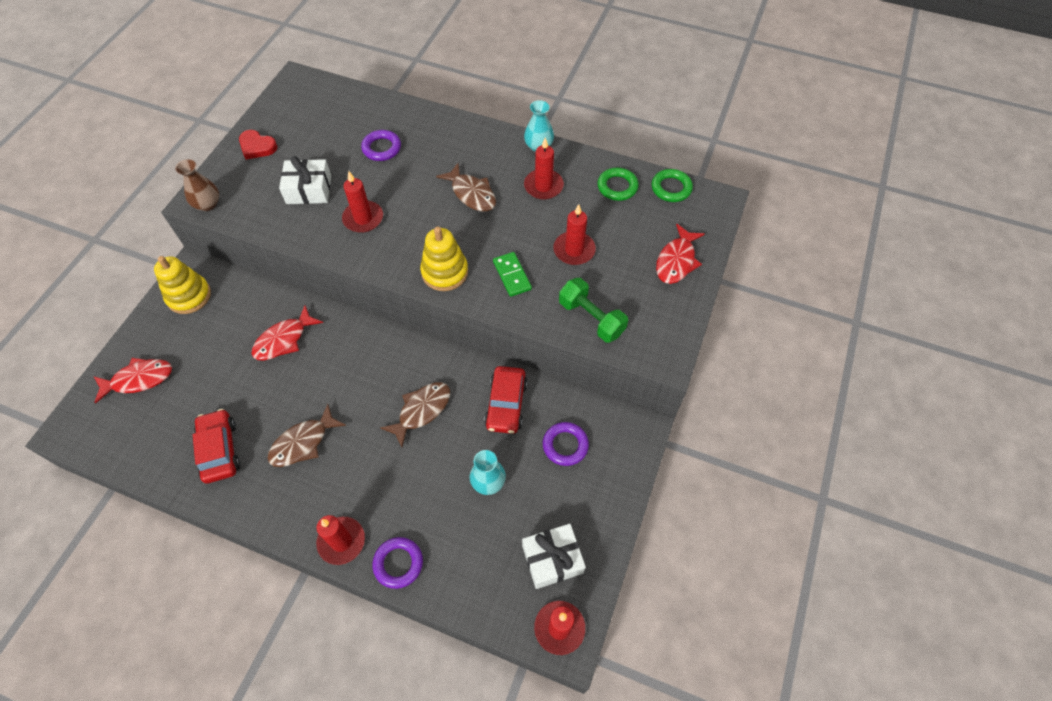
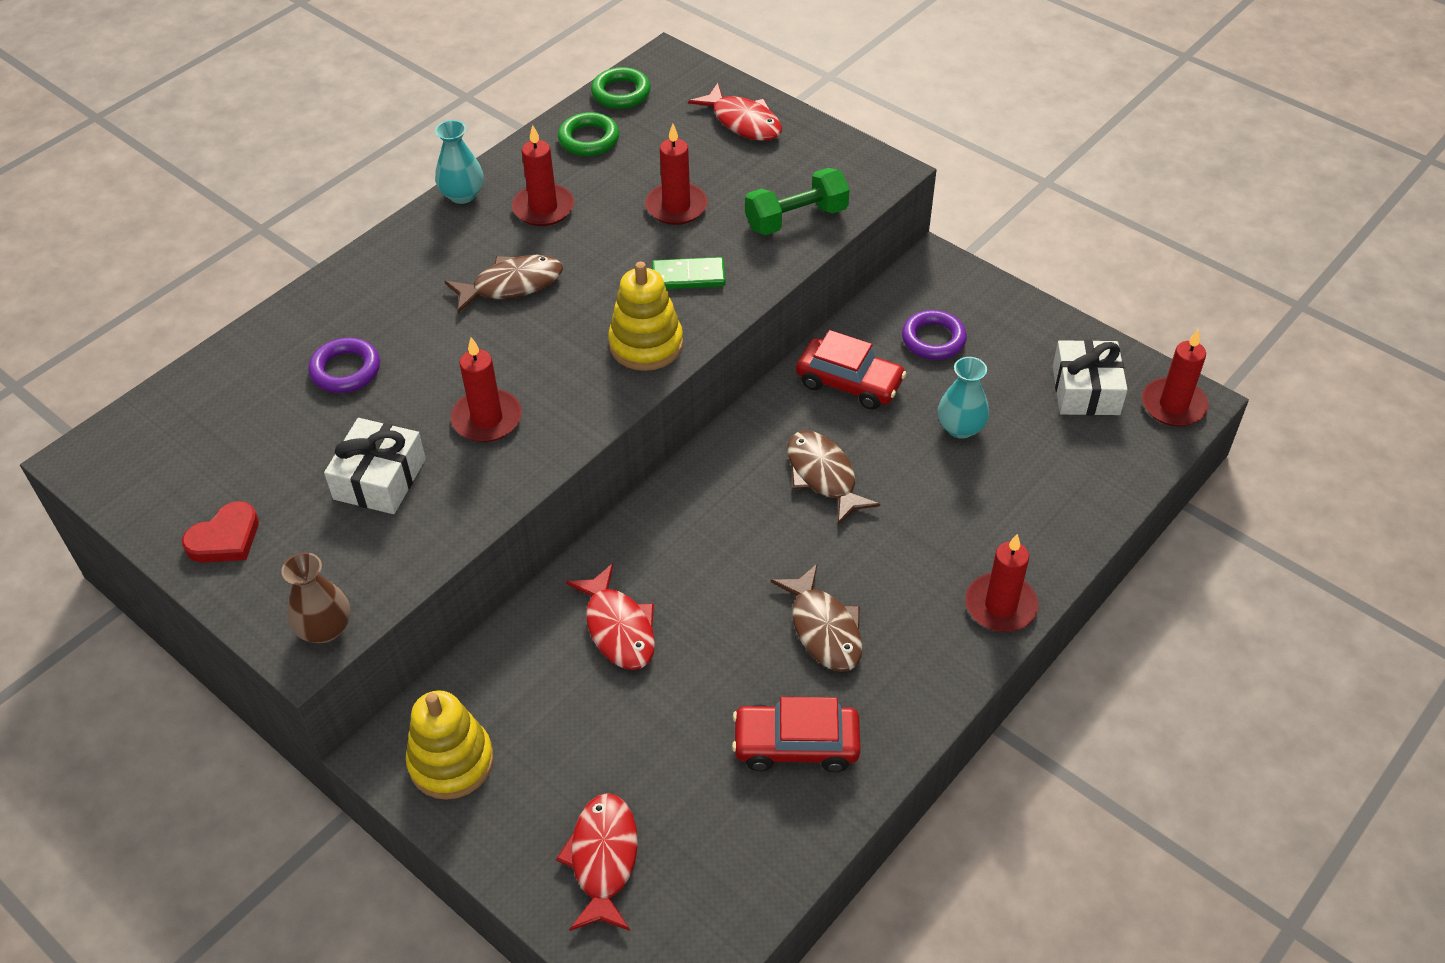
camera: 70 degrees left, 10 degrees down
(398, 563) = (1050, 547): purple ring -> none

